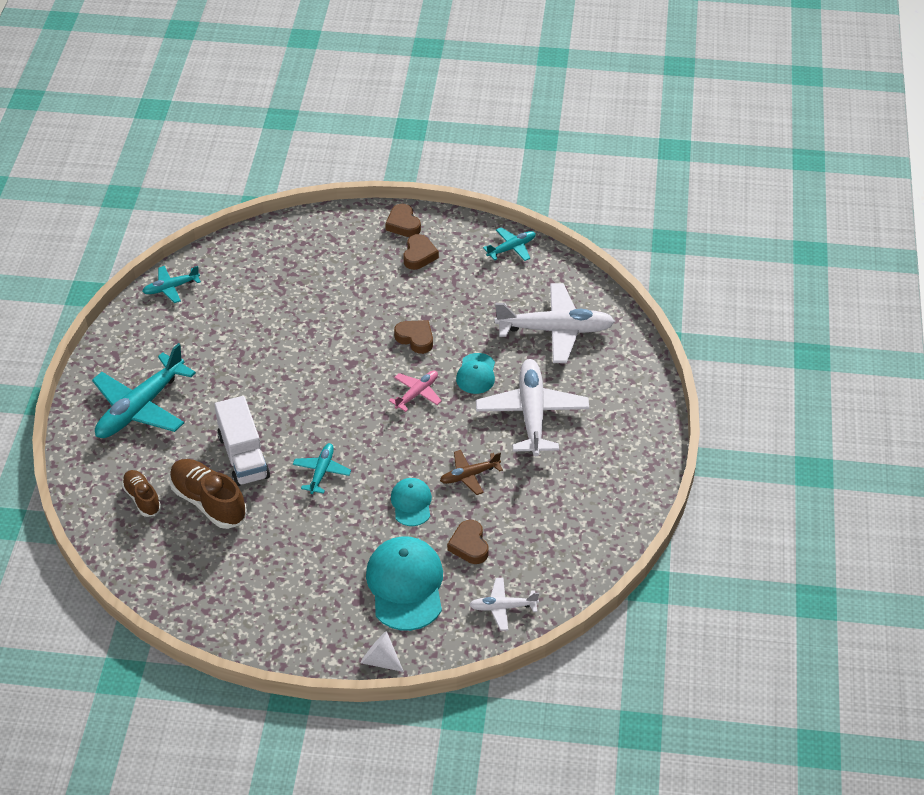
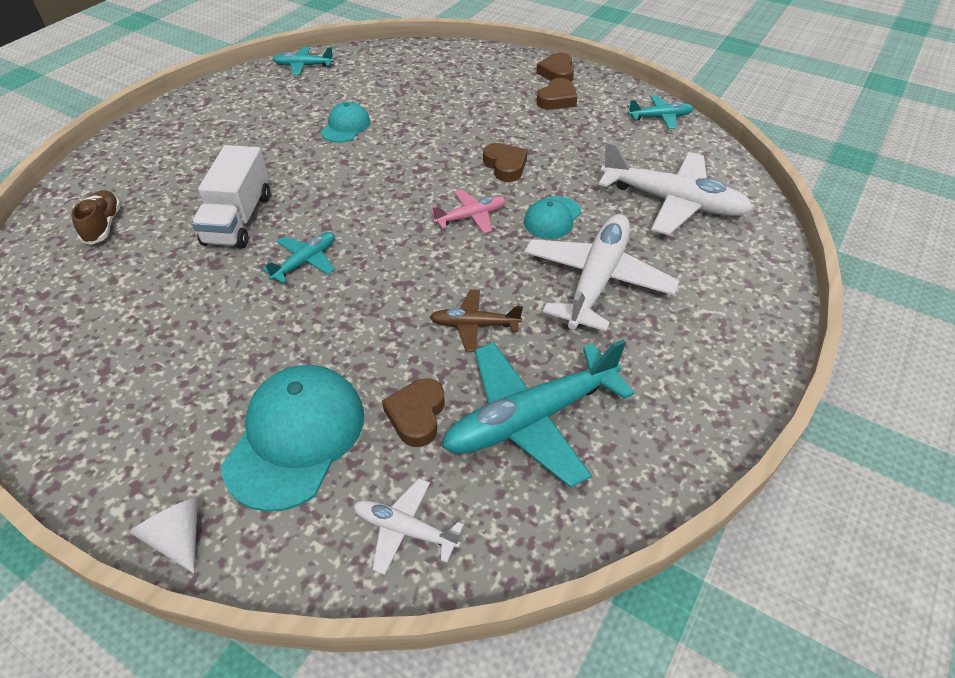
camera: 25 degrees right, 0 degrees up
(141, 407) = (186, 146): turquoise plane -> turquoise plane (531, 418)
(208, 502) = (162, 251): brown shoe -> none
(411, 503) = (380, 333): turquoise cap -> turquoise cap (345, 126)

